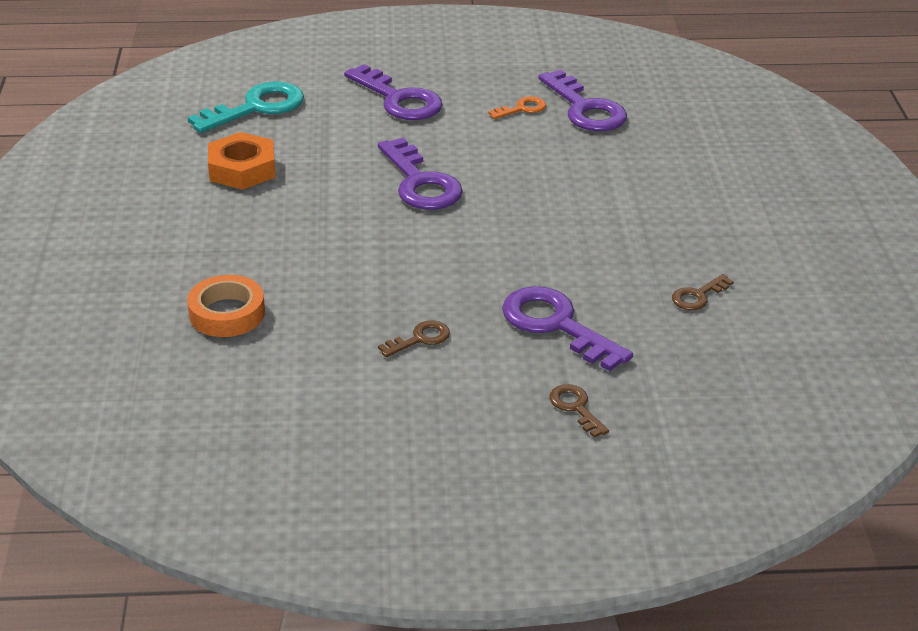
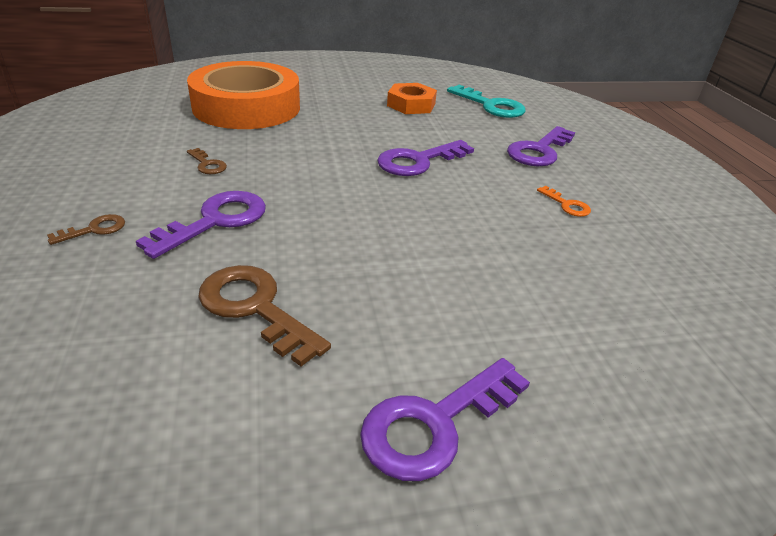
camera: 80 degrees right, 0 degrees up
(227, 313) = (246, 107): orange tape -> orange tape, size x2.22
(585, 109) = (594, 240): purple key -> purple key (434, 424)
(698, 296) = (254, 308): brown key -> brown key, size x1.98

